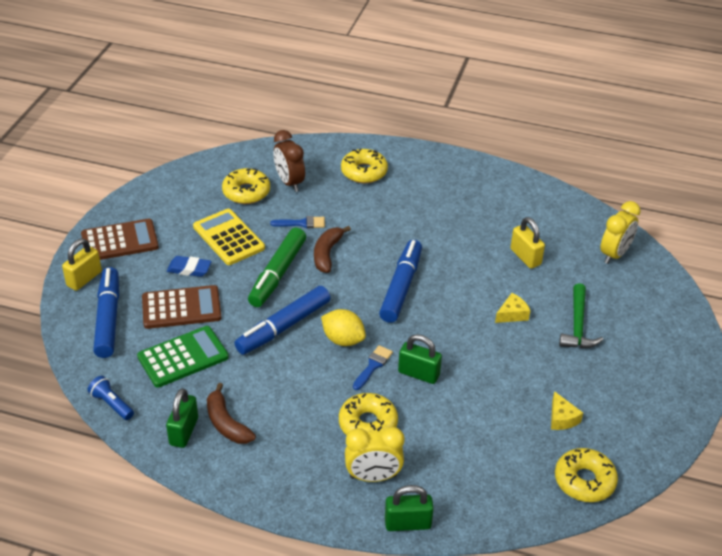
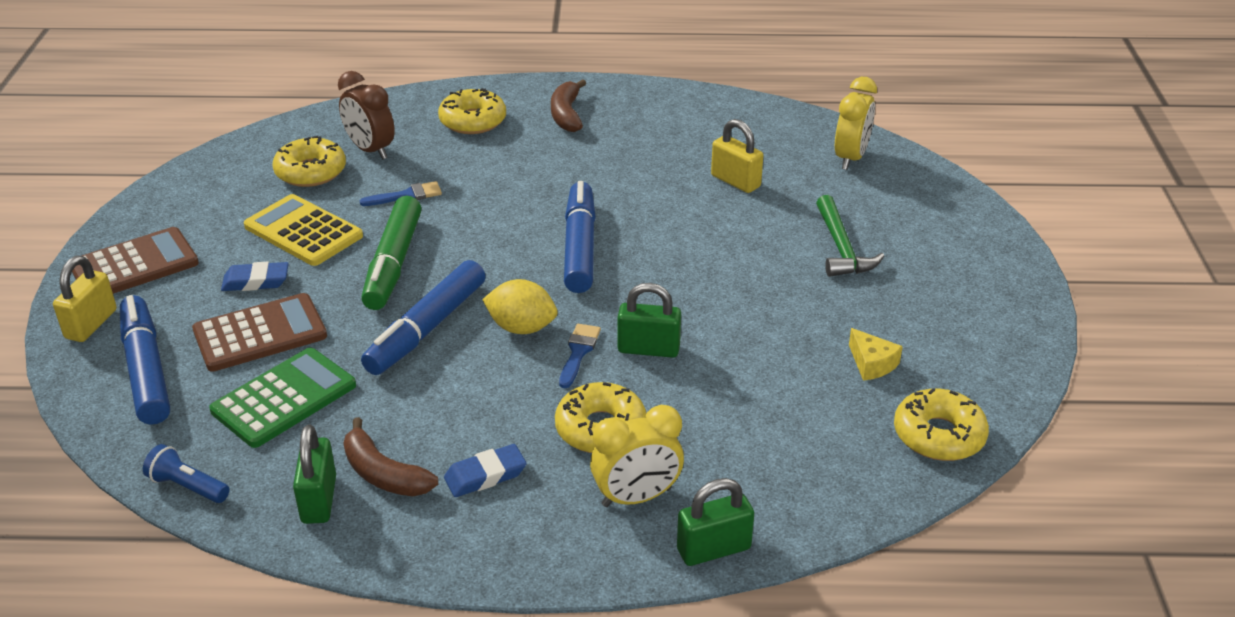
camera: 15 degrees left, 5 degrees down
(286, 439) = (485, 475): none -> blue eraser
(327, 254) = (457, 226): brown banana -> brown banana (566, 114)
(512, 314) = (748, 251): yellow cheese -> none

